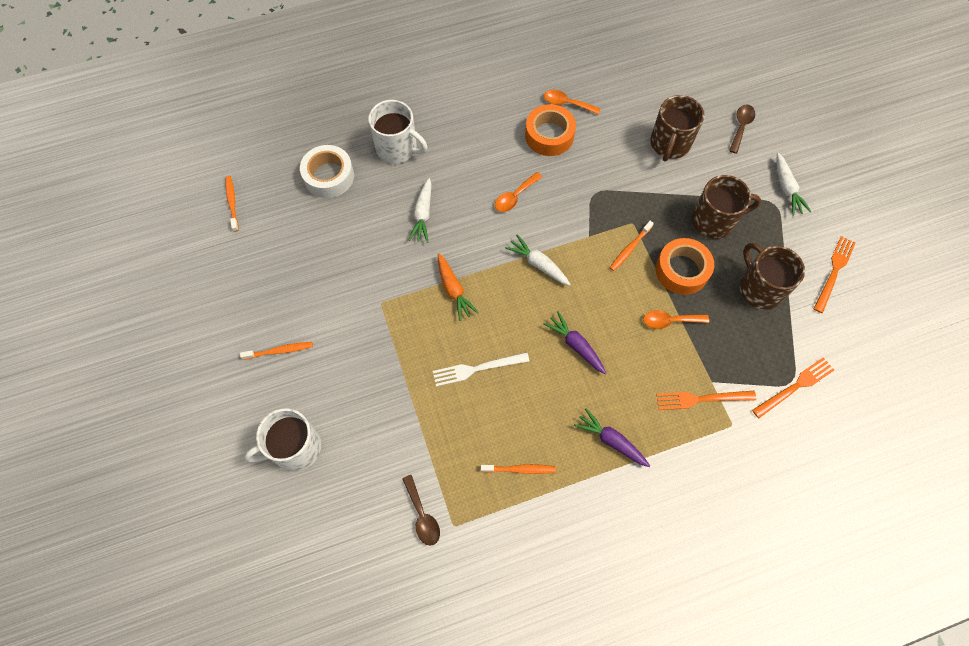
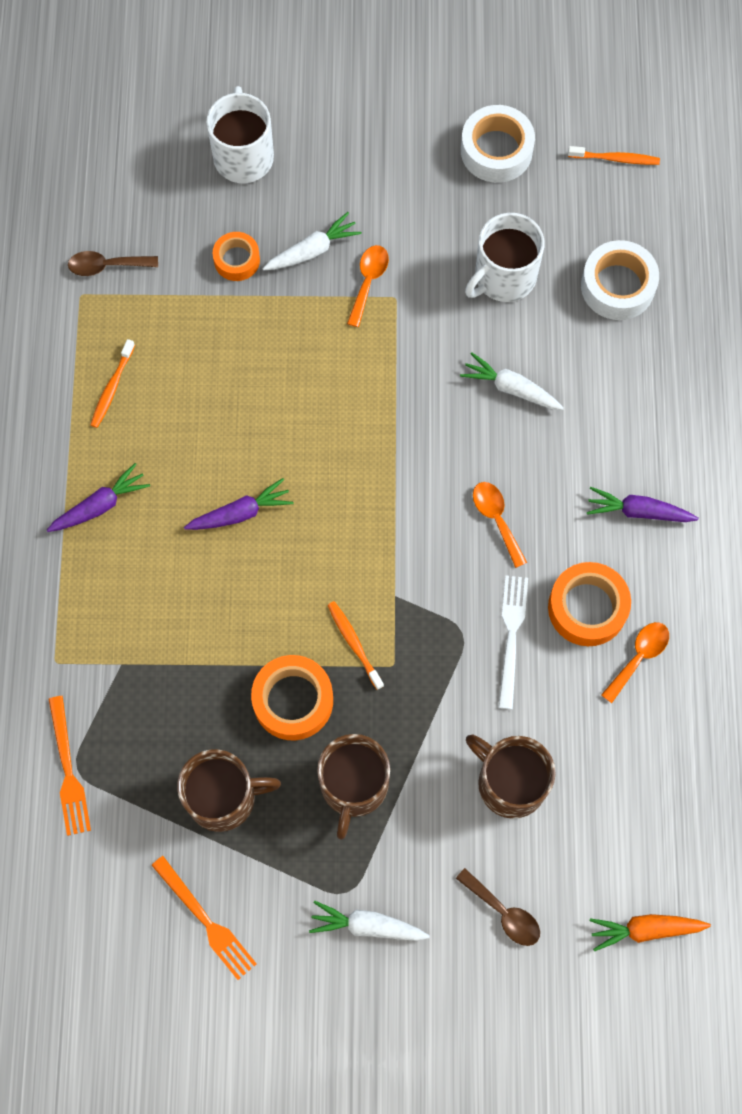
camera: 110 degrees right, 5 degrees up
(244, 276) = (496, 150): none -> white tape
(279, 351) = (374, 167): orange toothbrush -> none
(386, 419) = (237, 260): none -> orange tape
(397, 148) = (636, 388): white mug -> white mug (504, 276)
(453, 290) = (380, 390): orange carrot -> orange carrot (645, 929)
(477, 369) = (258, 382): white fork -> white fork (511, 636)
(478, 126) = (638, 511): none -> purple carrot
(538, 264) = (376, 511): white carrot -> white carrot (312, 250)
(669, 321) = (225, 648): orange spoon -> orange spoon (368, 281)
(701, 399) = (104, 640): orange fork -> none

